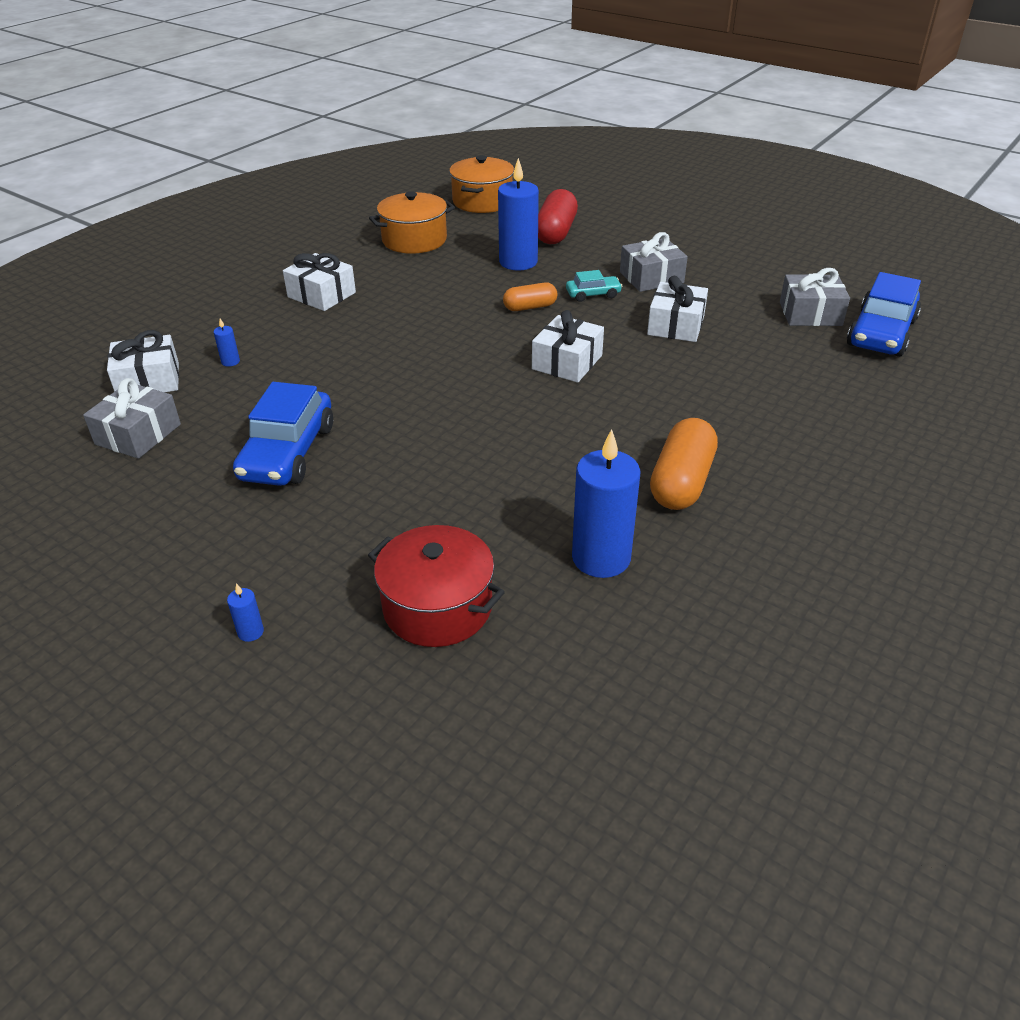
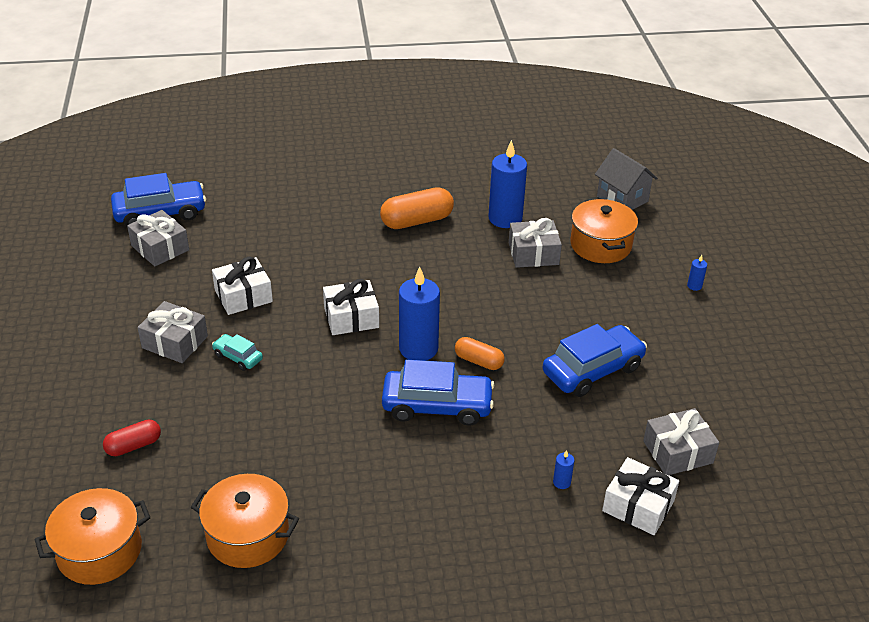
camera: 135 degrees left, 0 degrees up
(321, 295) = (416, 514): white gift -> none
(395, 350) = (437, 406): none -> blue car
(437, 607) = (600, 245): red pot -> orange pot
(500, 722) = (622, 199): none -> grey house
(502, 534) = (533, 254): none -> grey gift
(518, 262) = (223, 432): blue candle -> blue candle (418, 348)
(530, 307) = (295, 378): orange capsule -> orange capsule (479, 361)
(555, 232) = (133, 446): red capsule -> red capsule, size x0.60

